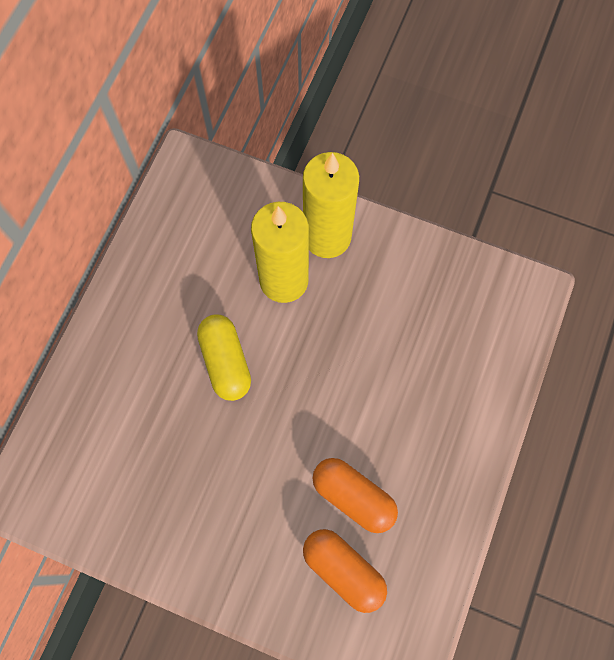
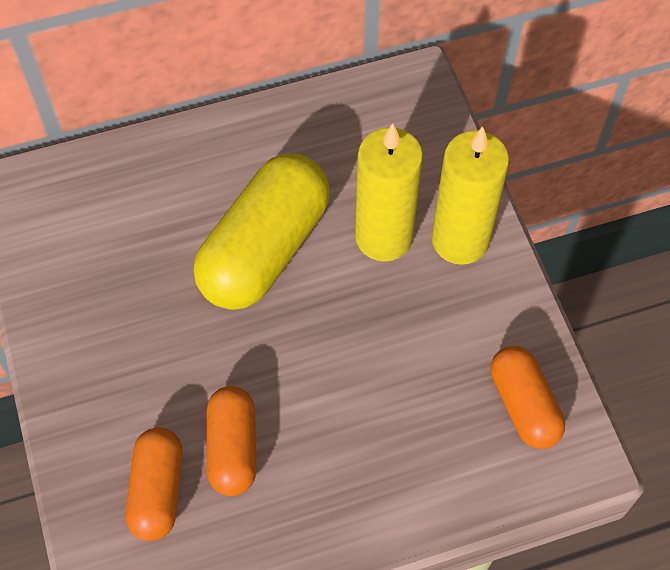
camera: 50 degrees right, 10 degrees down
(225, 362) = (265, 249): yellow capsule -> yellow capsule, size x1.75
(469, 295) = (523, 405): none -> orange capsule

